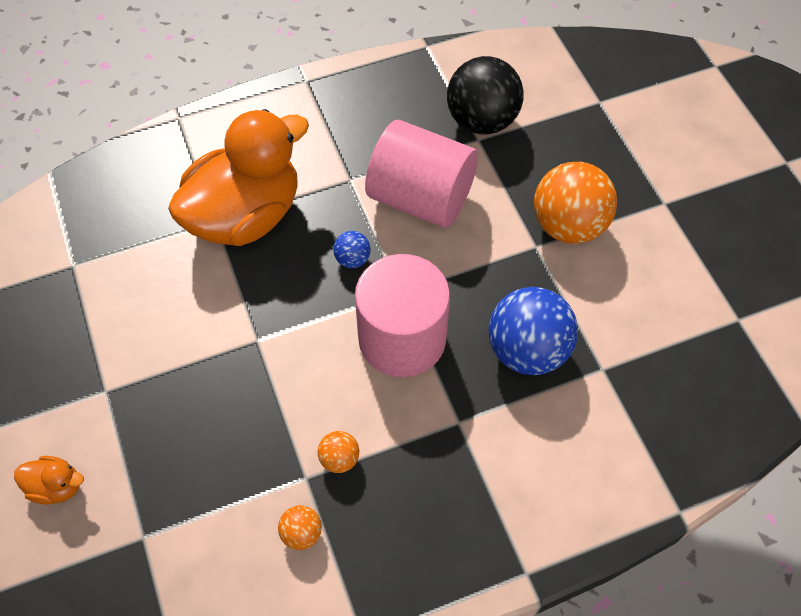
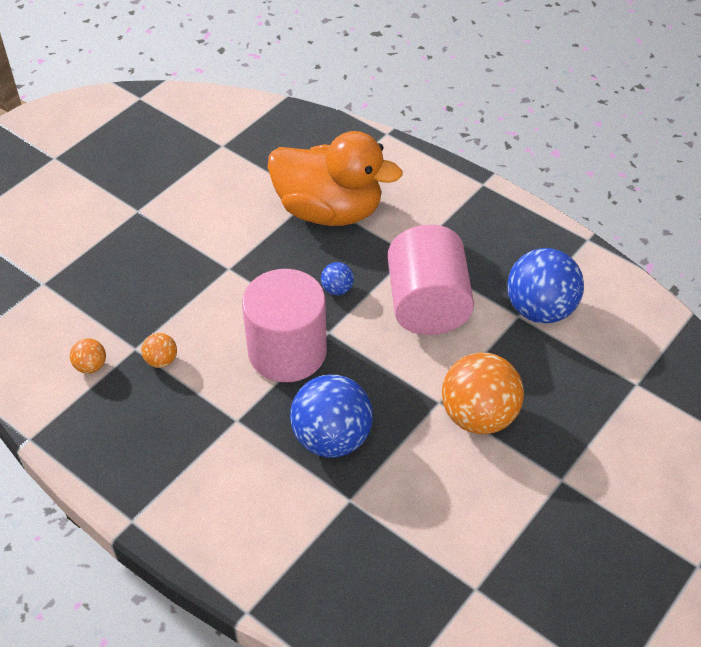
camera: 60 degrees right, 10 degrees down
(56, 486) = (55, 223): orange duck -> none
(482, 120) = (540, 309): black ball -> blue ball

